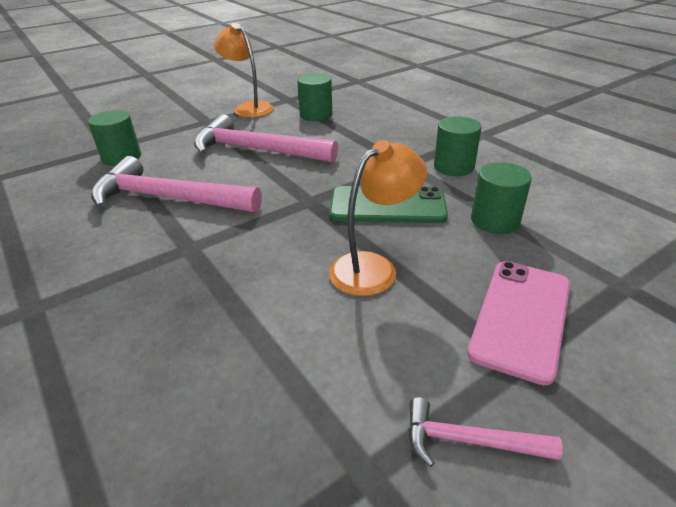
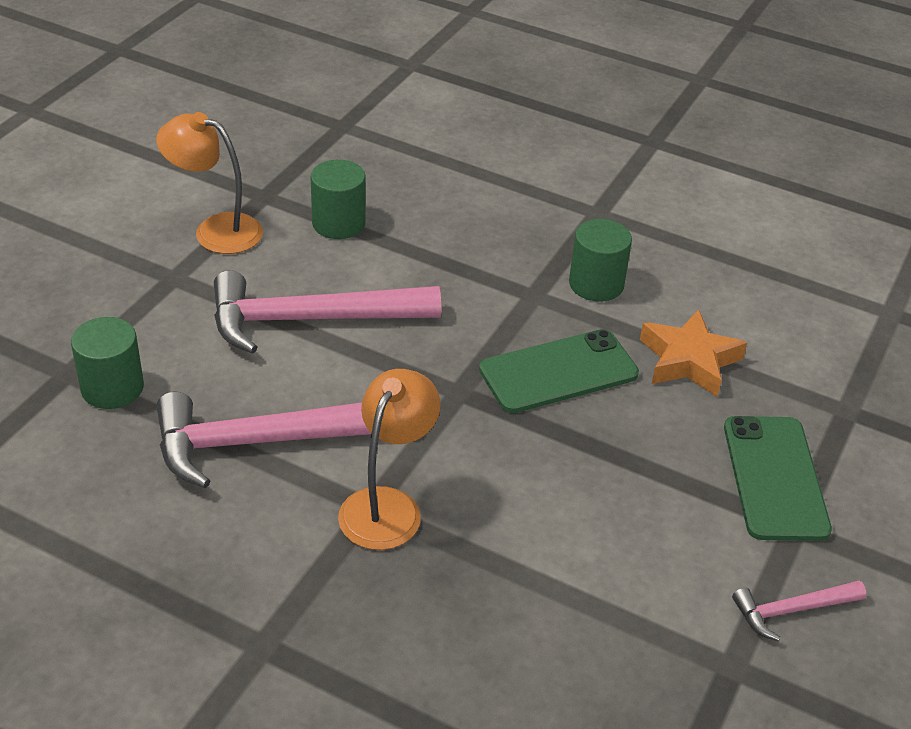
camera: 30 degrees left, 5 degrees up
(373, 267) = (602, 465): orange lamp -> orange lamp (387, 505)
(495, 220) = (689, 360): green cylinder -> orange star
(521, 317) = (775, 478): pink phone -> green phone

